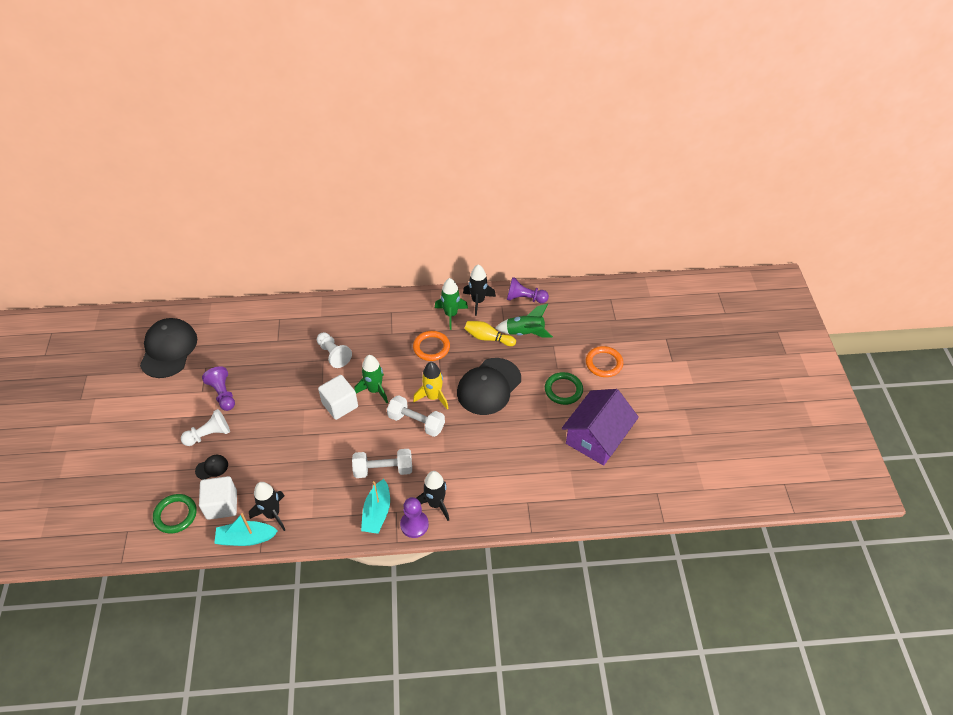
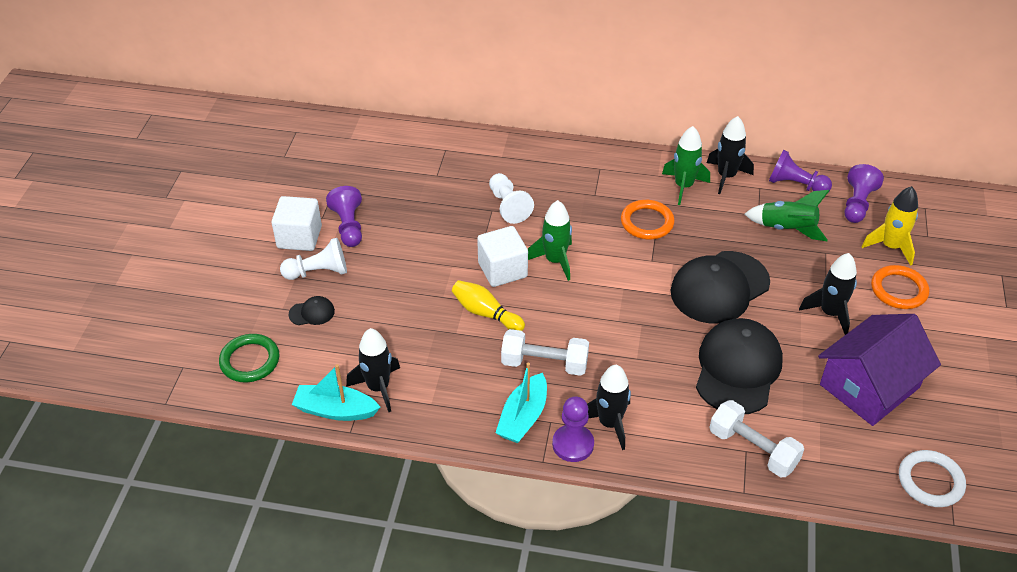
camera: 15 degrees right, 5 degrees down
(168, 349) = (292, 160): black cap -> black cap (737, 369)
(222, 505) = (313, 361): white cube -> white cube (299, 237)
(416, 422) = (604, 313): white dumbbell -> white dumbbell (753, 449)
(433, 397) = (636, 285): yellow rocket -> yellow rocket (890, 247)
(488, 338) = (731, 225): yellow bowling pin -> yellow bowling pin (486, 313)
(563, 390) = (830, 313): green ring -> black rocket
(567, 305) = (857, 204): none -> purple pawn
(645, 496) = (930, 481): none -> white ring

